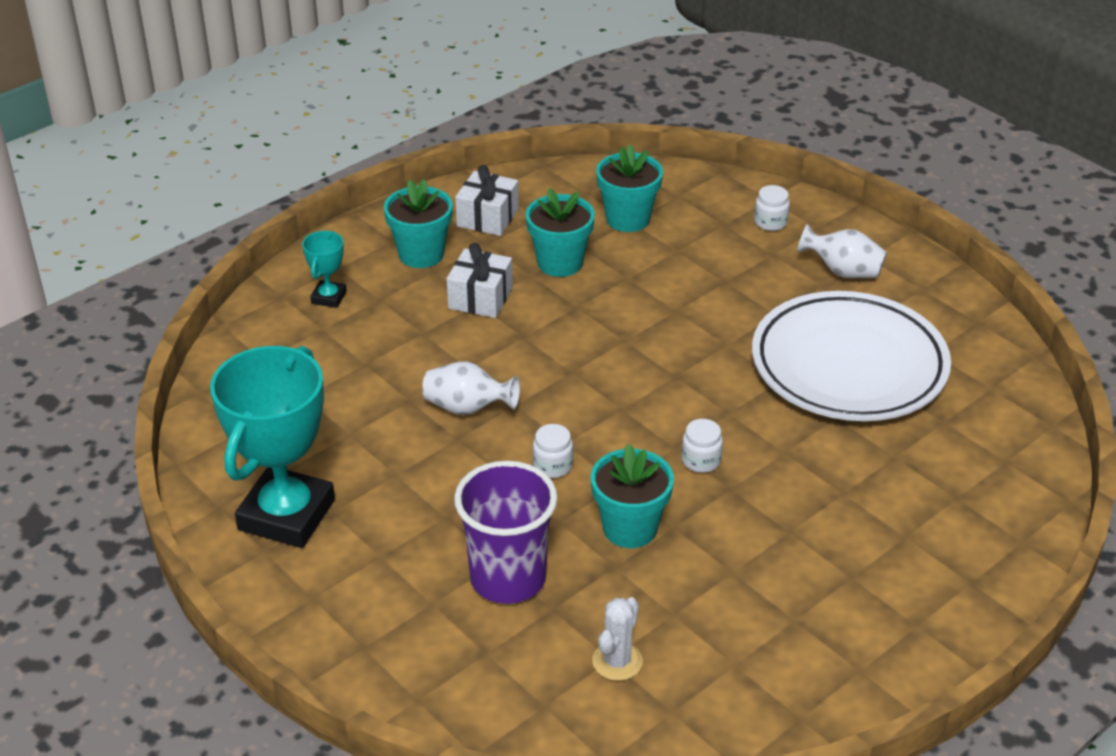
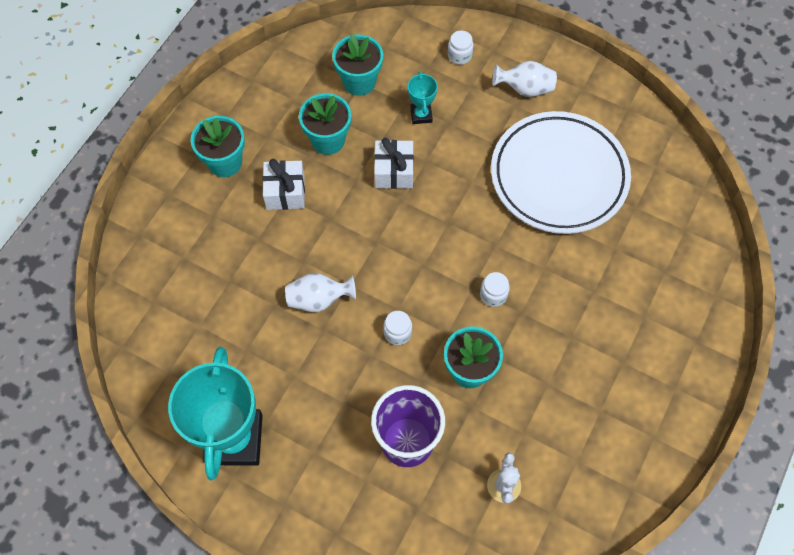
camera: 20 degrees left, 25 degrees up
(329, 297) = (175, 226): turquoise trophy -> turquoise trophy (421, 115)
(487, 218) = (258, 111): white gift -> white gift (393, 171)

